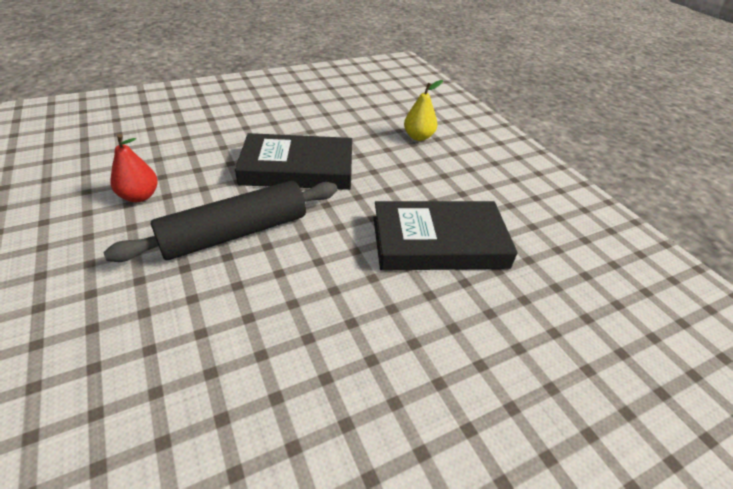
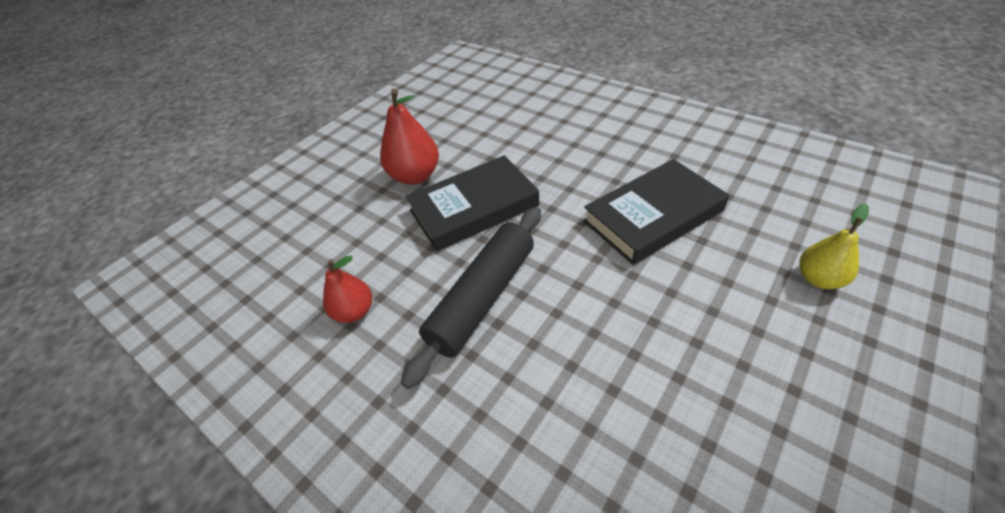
camera: 20 degrees left, 5 degrees up
(278, 128) = (415, 176): none -> red pear
(418, 137) = (547, 126): yellow pear -> yellow pear (818, 279)

